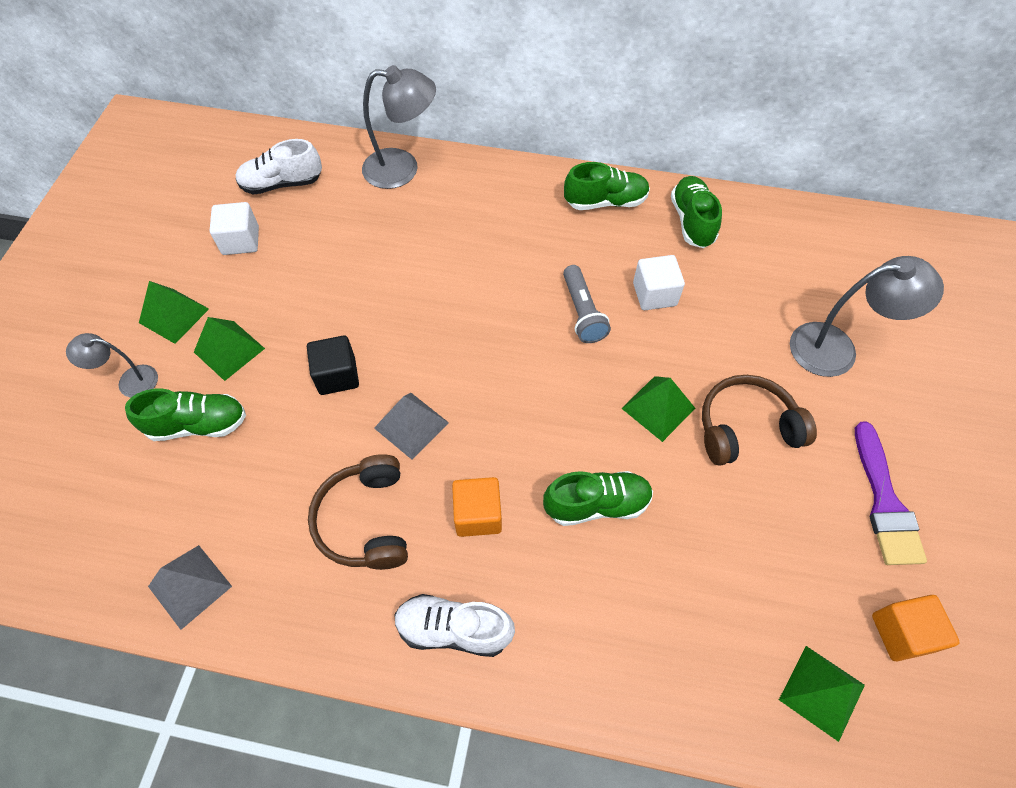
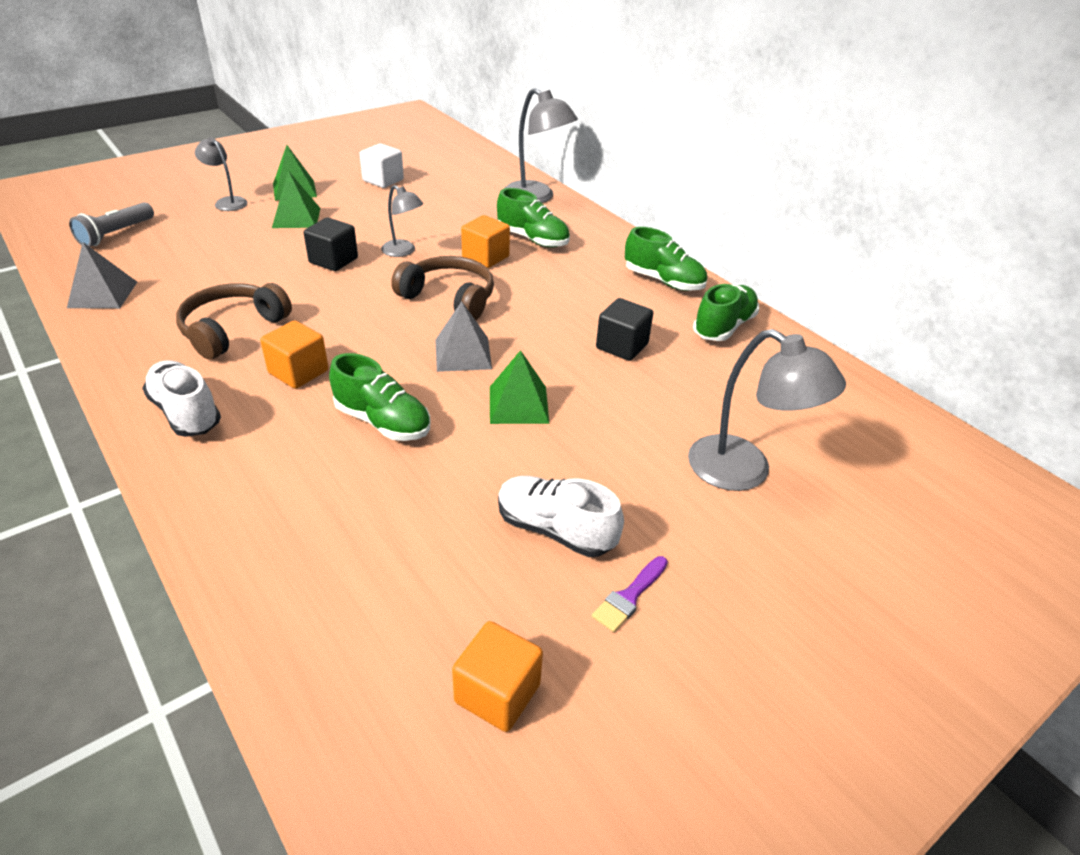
camera: 40 degrees right, 20 degrees down
(198, 424) = (226, 236): green shoe -> green shoe (533, 239)
(282, 184) = (448, 170): white shoe -> white shoe (555, 530)
(380, 318) = (403, 251): none -> grey lamp
(411, 425) = (335, 306): grey pyramid -> grey pyramid (463, 354)
(453, 274) = (485, 257): none -> orange cube
(582, 313) = (546, 323): grey flashlight -> grey flashlight (115, 234)
(654, 294) = (622, 346): white cube -> black cube
(746, 428) = (574, 462): brown headphones -> brown headphones (449, 298)
(821, 692) = (359, 664): green pyramid -> none
(885, 502) = (629, 596): purple brush -> purple brush, size x0.54

